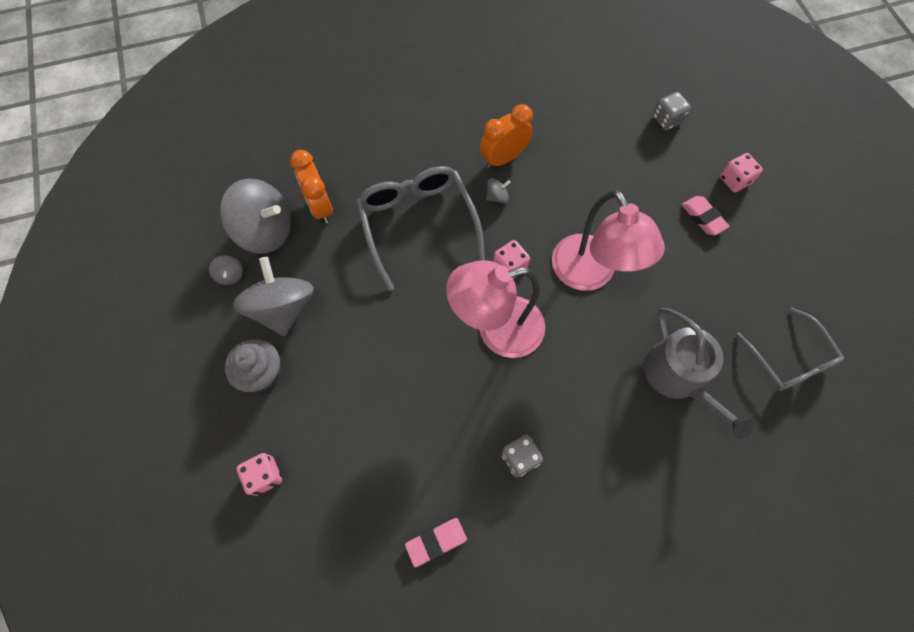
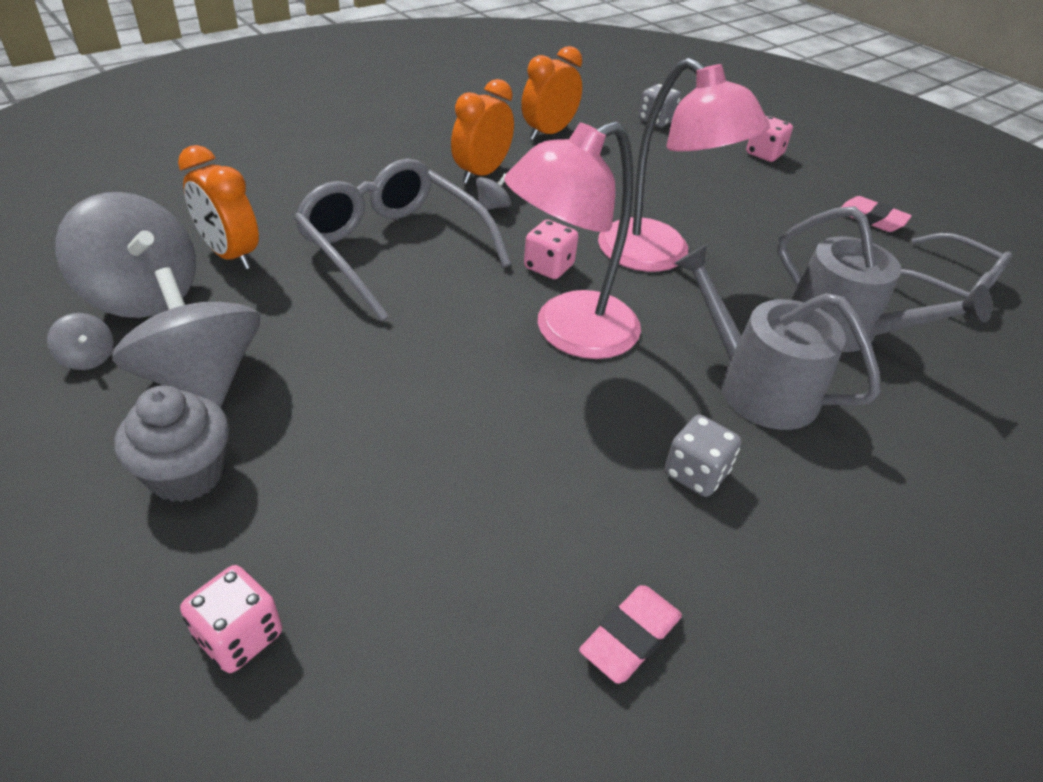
camera: 25 degrees left, 25 degrees down
(266, 230) = (143, 295): grey spinning top -> grey spinning top turned 45 degrees clockwise
(572, 119) = (548, 133): none -> orange clock
(592, 407) = (757, 386): none -> grey watering can
(703, 217) = (754, 186): pink eraser -> pink eraser (871, 219)

